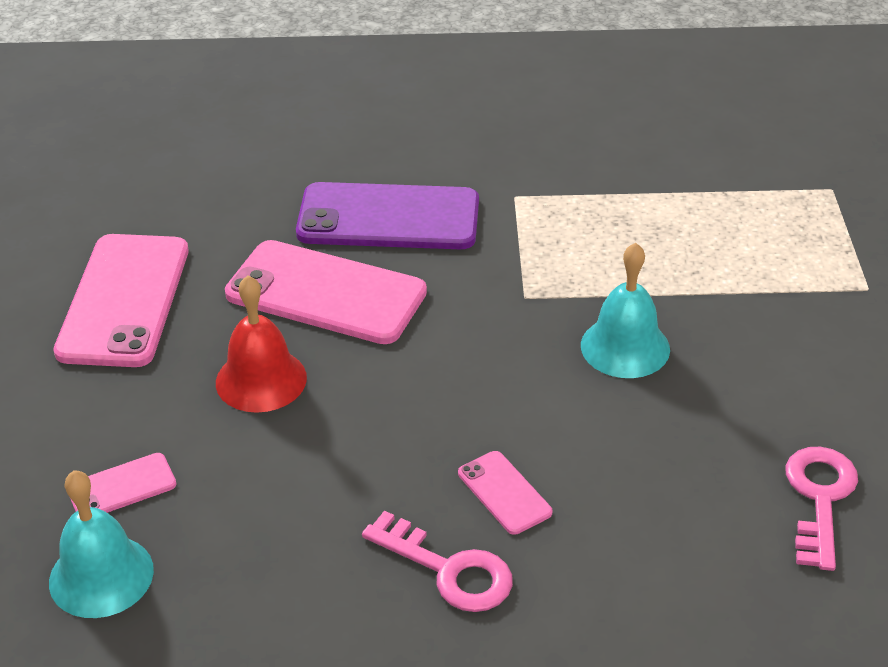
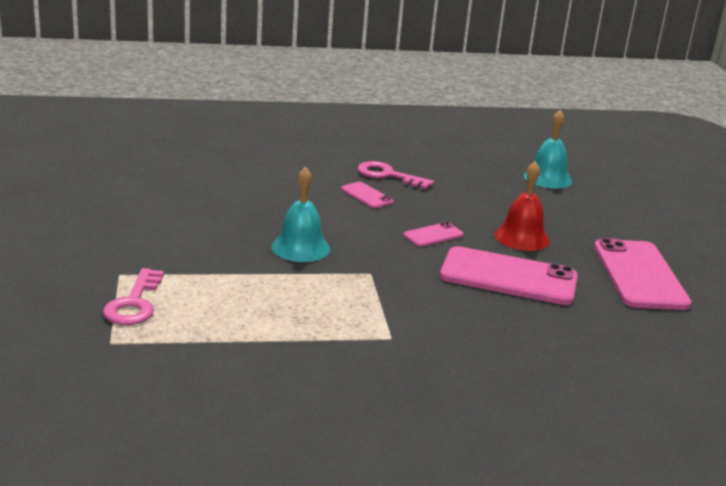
camera: 170 degrees right, 15 degrees down
(122, 487) = (563, 202): pink phone -> pink phone (433, 235)
(388, 218) = (488, 322): purple phone -> none
(819, 499) = (199, 190): pink key -> pink key (134, 303)

